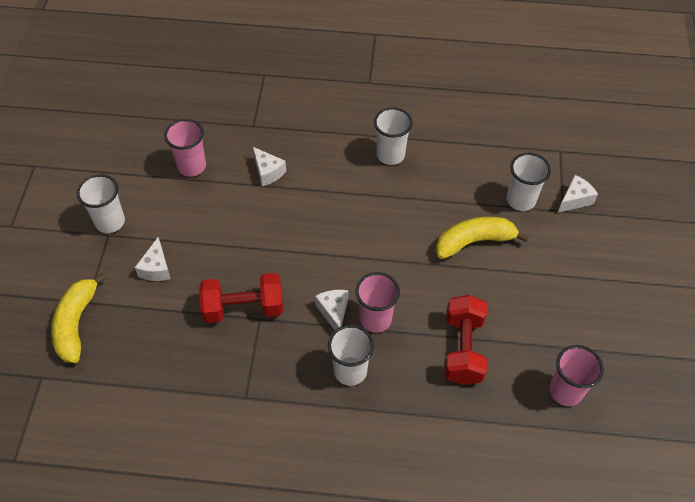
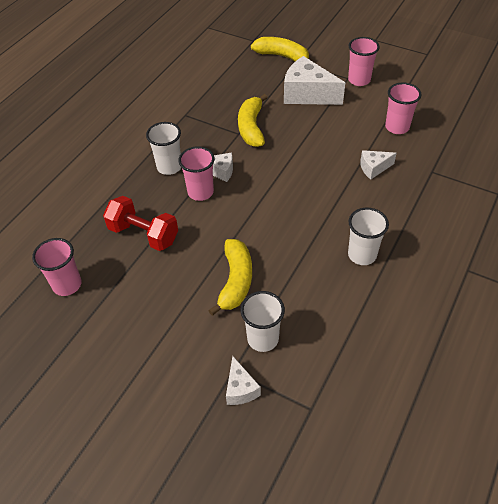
camera: 115 degrees right, 5 degrees down
(110, 222) = (359, 80): white cup -> pink cup
(156, 268) = (307, 94): white cheese -> white cheese, size x1.93
(243, 308) = (251, 127): red dumbbell -> yellow banana

